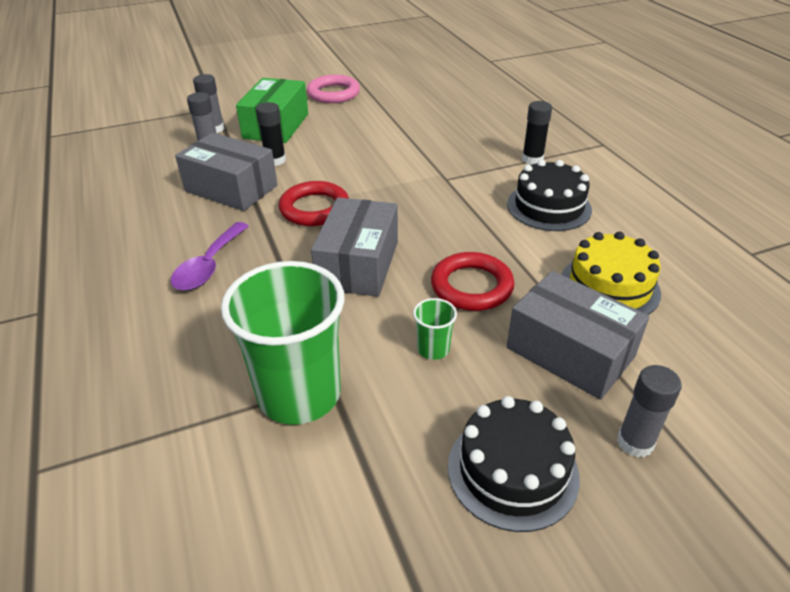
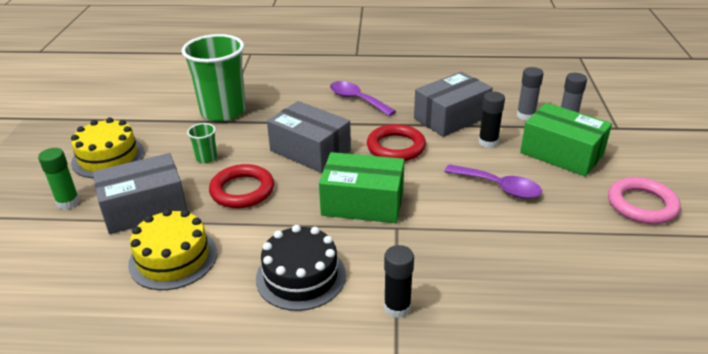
camera: 115 degrees right, 5 degrees down
(350, 145) = (499, 187): none -> purple spoon
(426, 203) = (362, 203): none -> green box
(512, 471) = (108, 157): black cake -> yellow cake
(635, 442) = (68, 202): grey glue stick -> green glue stick

